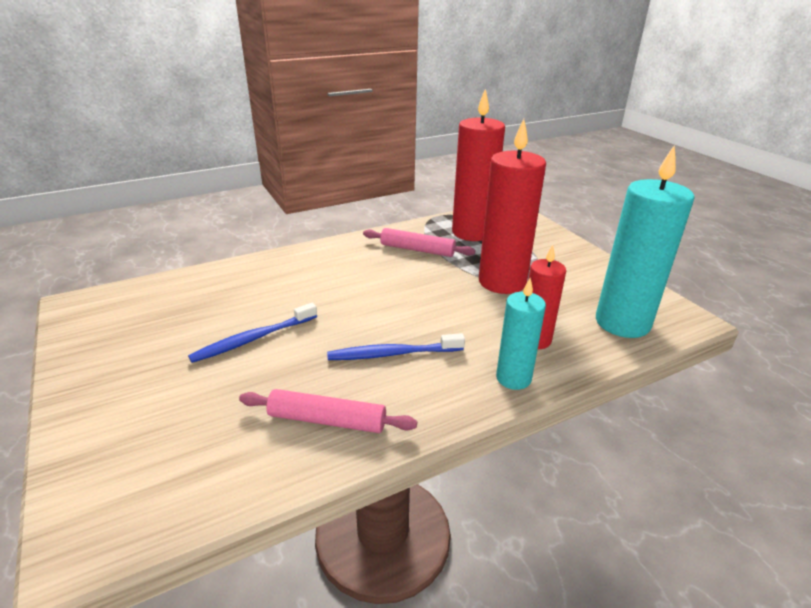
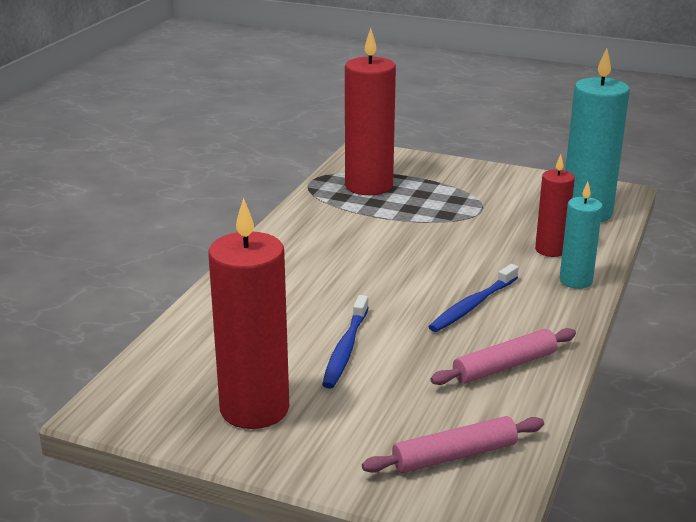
camera: 40 degrees left, 5 degrees down
(417, 250) = (348, 220): pink rolling pin -> pink rolling pin (454, 456)
(502, 282) = (462, 218): red candle -> red candle (254, 409)

